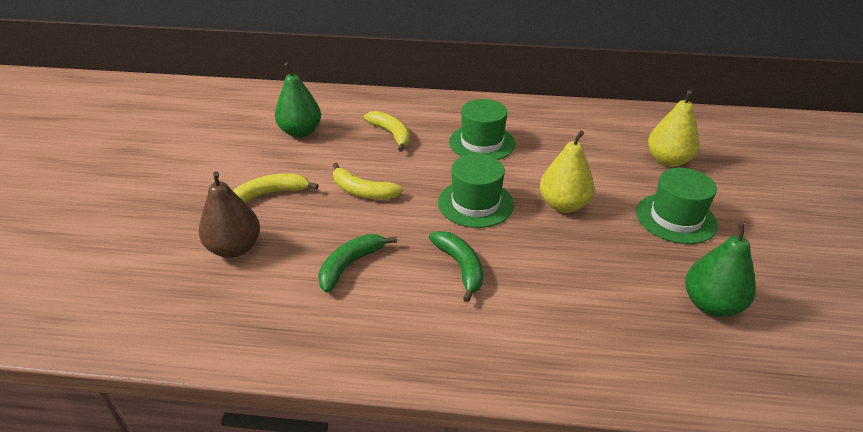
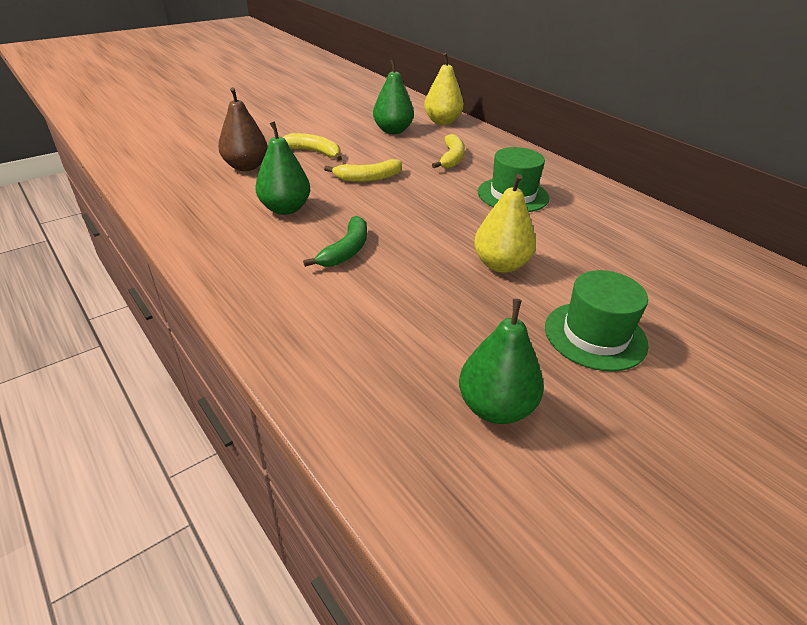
camera: 45 degrees right, 0 degrees up
(350, 265) = (285, 209): green banana -> green pear
(362, 191) = (368, 178): yellow banana -> yellow banana turned 90 degrees counterclockwise
(475, 203) = (431, 225): green hat -> none
(667, 160) = (682, 296): yellow pear -> yellow pear (442, 122)

